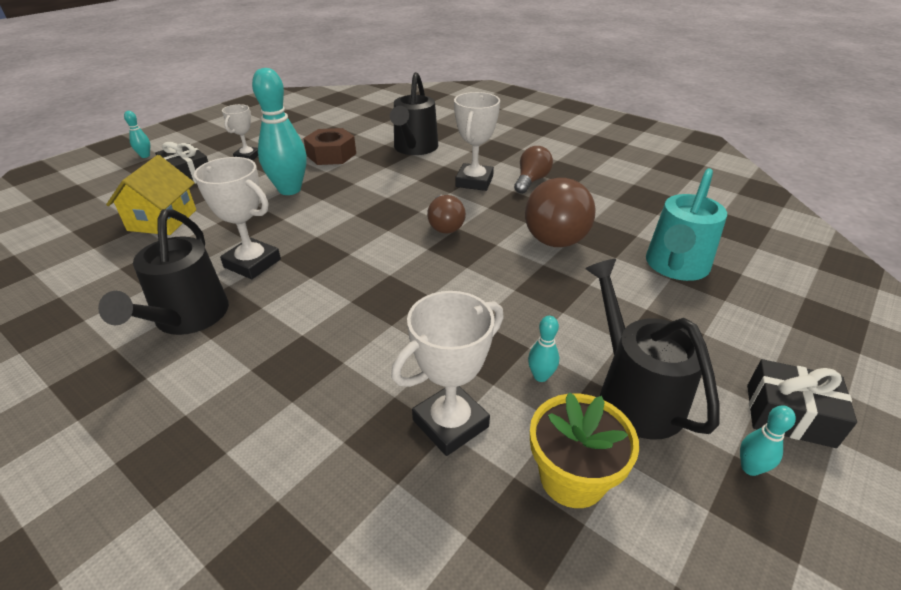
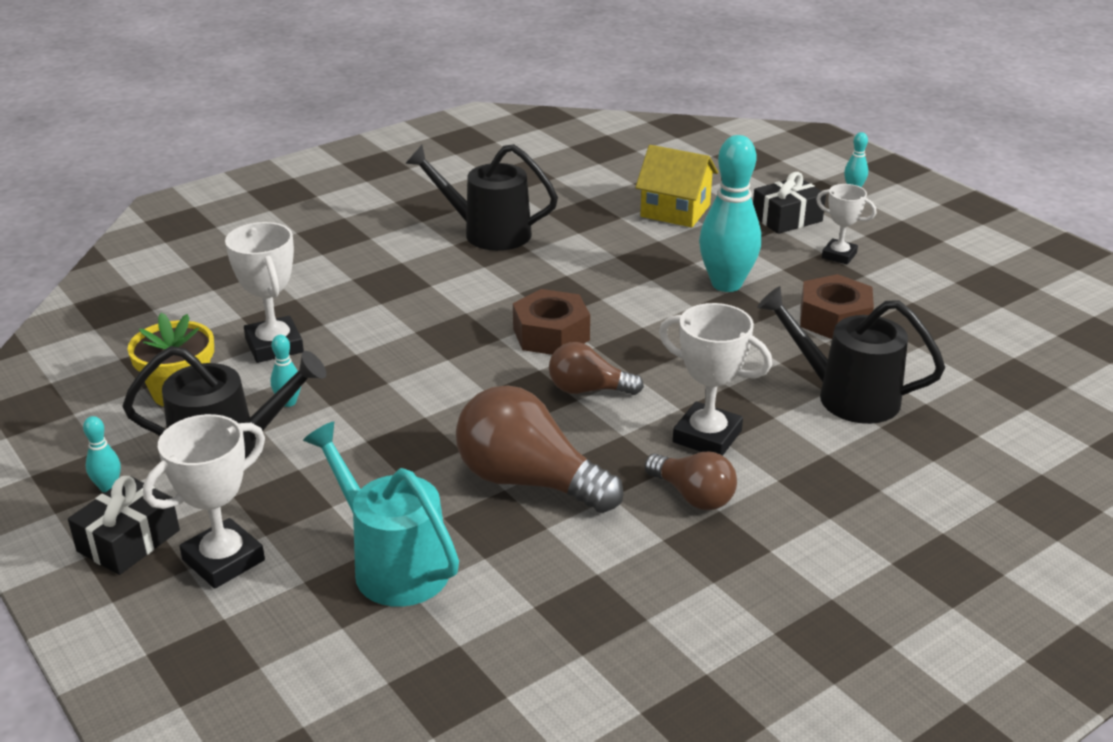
camera: 105 degrees right, 5 degrees down
(252, 263) = (562, 261): white trophy -> white trophy (223, 560)
(377, 250) = (551, 334): none -> brown nut

